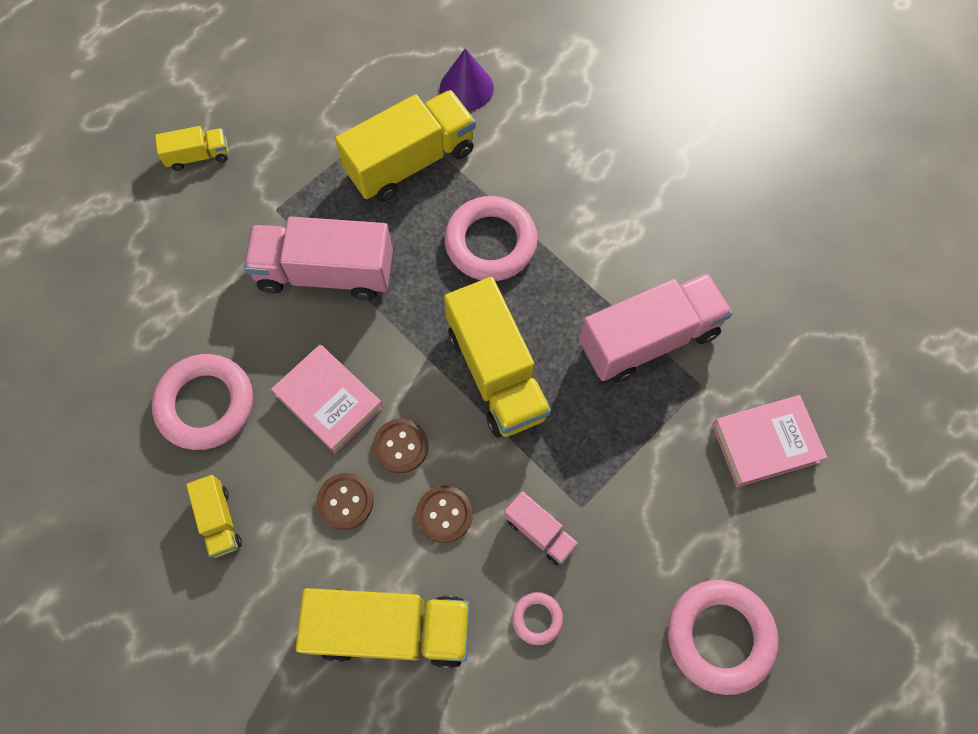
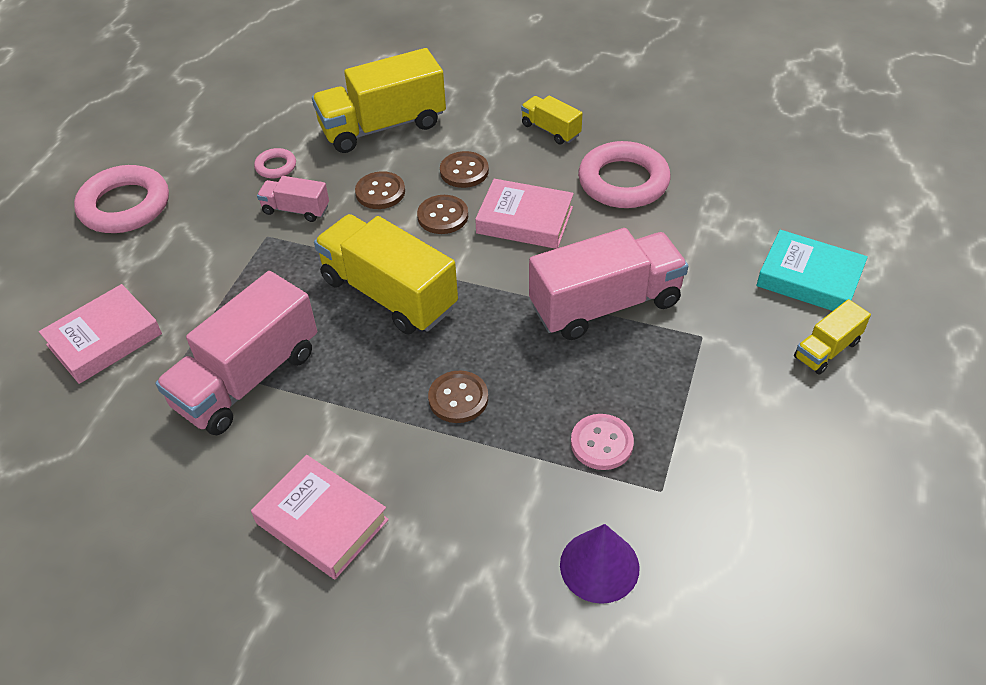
camera: 155 degrees right, 20 degrees down
(149, 219) = (809, 278): none -> turquoise book
(411, 161) = (601, 443): yellow truck -> pink button
(491, 243) = (458, 398): pink ring -> brown button
(630, 193) = (322, 521): none -> pink book

